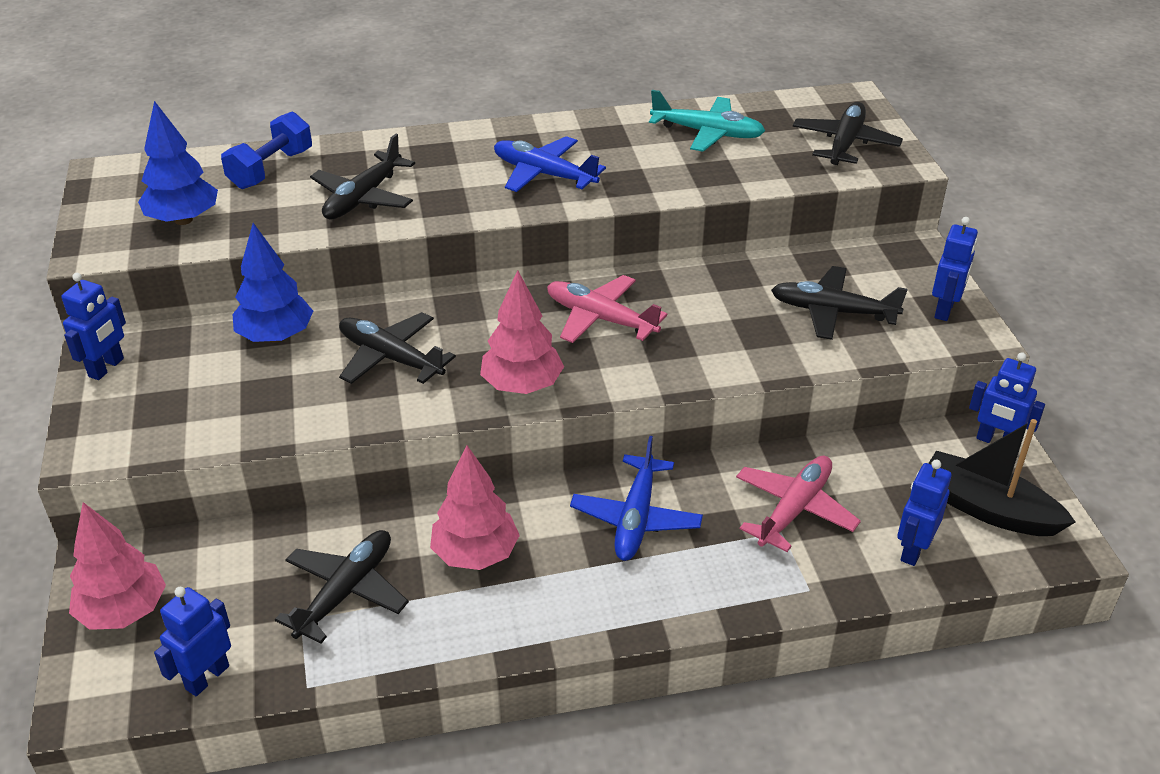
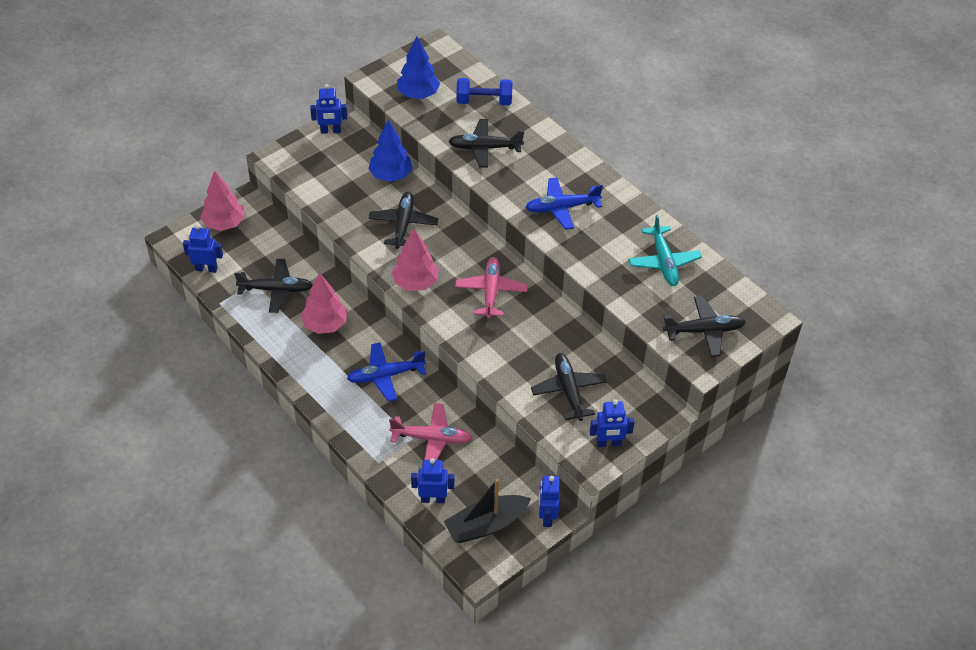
camera: 60 degrees right, 10 degrees up
(543, 174) = (561, 208): blue plane -> blue plane turned 105 degrees counterclockwise
(987, 509) = (486, 525): black boat -> black boat turned 120 degrees counterclockwise

